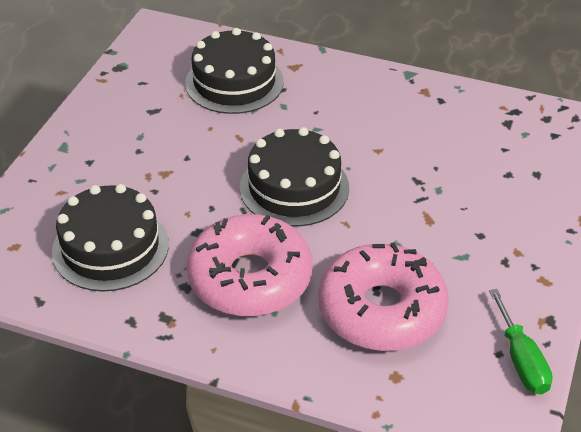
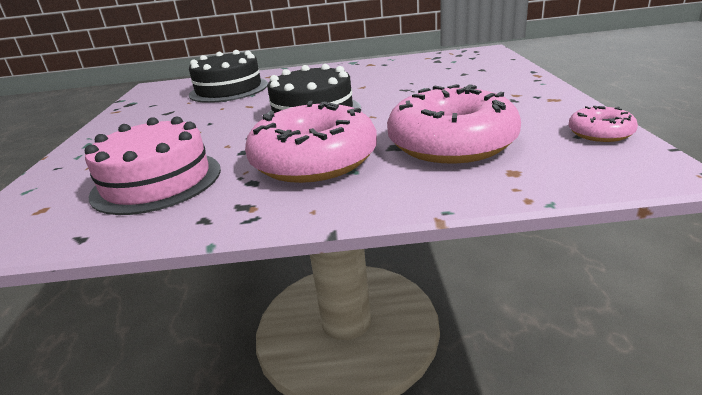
camera: 20 degrees left, 15 degrees down
(110, 247) = (157, 181): black cake -> pink cake
(521, 360) = (600, 133): green screwdriver -> pink donut

